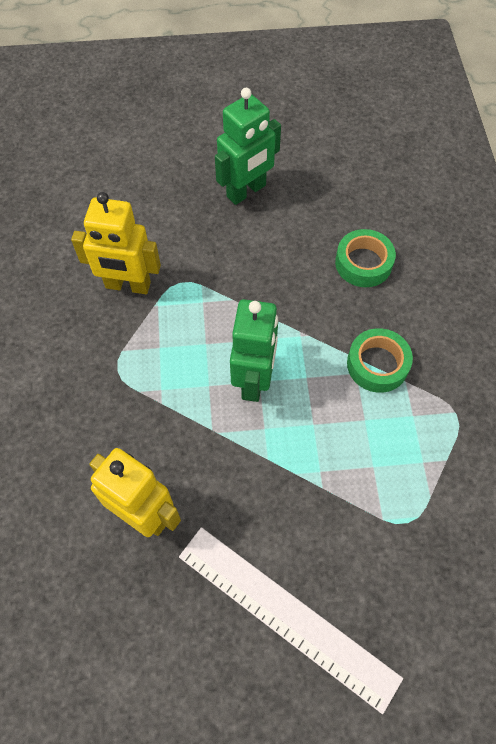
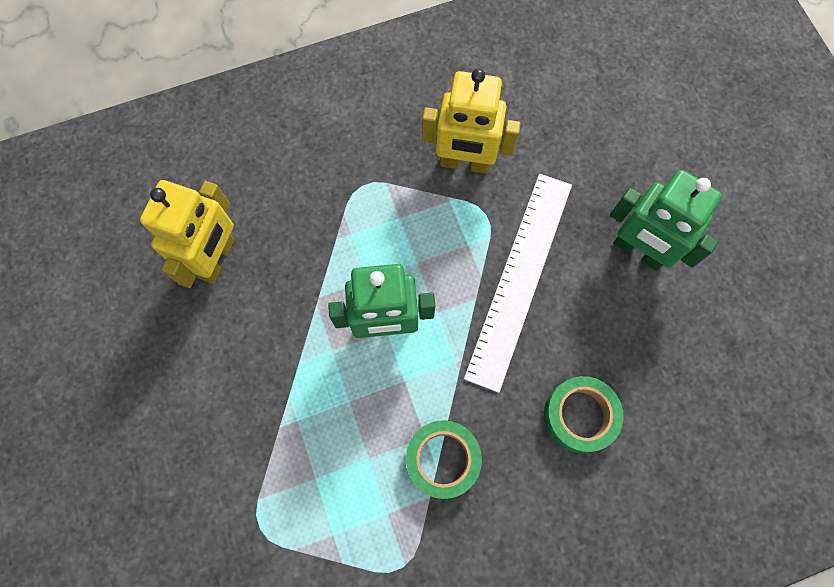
camera: 75 degrees right, 10 degrees up
(128, 285) = (464, 163): yellow robot -> yellow robot turned 75 degrees counterclockwise
(286, 615) = (142, 420): white ruler -> white ruler (519, 278)

